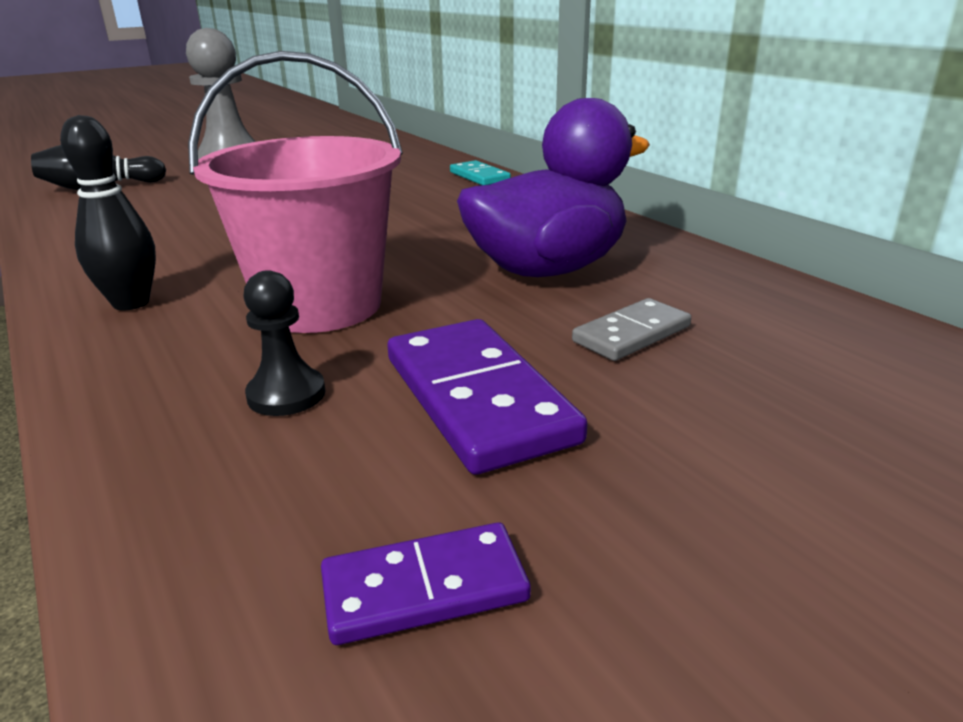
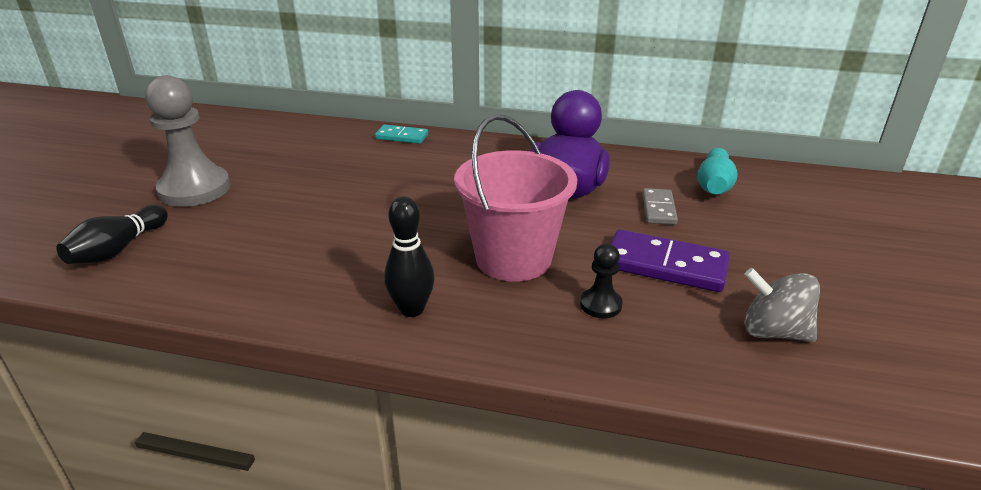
camera: 45 degrees left, 5 degrees up
(424, 589) = (773, 331): purple domino -> grey spinning top
(808, 343) = (714, 185): none -> turquoise bowling pin

